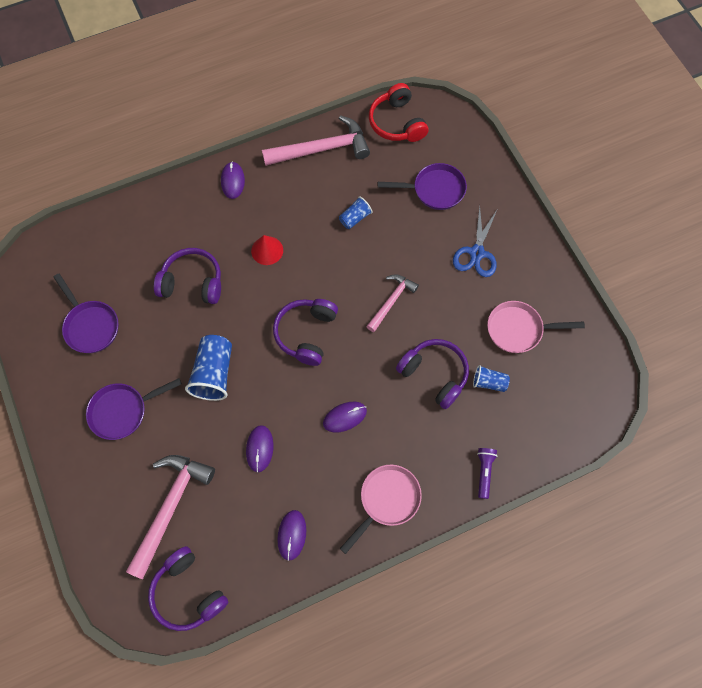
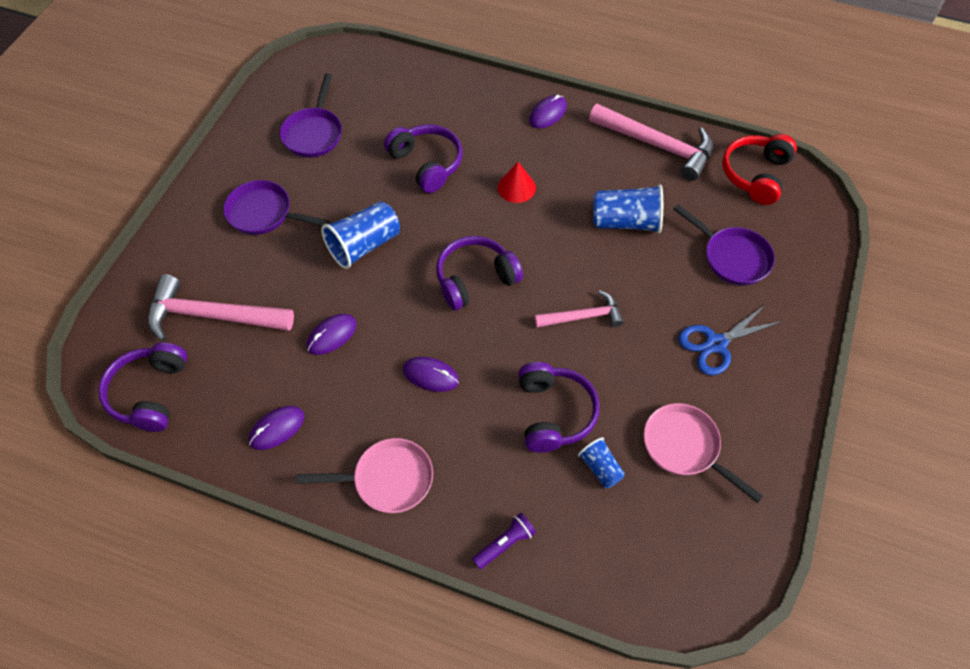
camera: 45 degrees right, 10 degrees down
(170, 508) = (213, 316): pink hammer -> pink hammer turned 150 degrees counterclockwise
(355, 218) = (625, 222): blue cup -> blue cup, size x1.78

